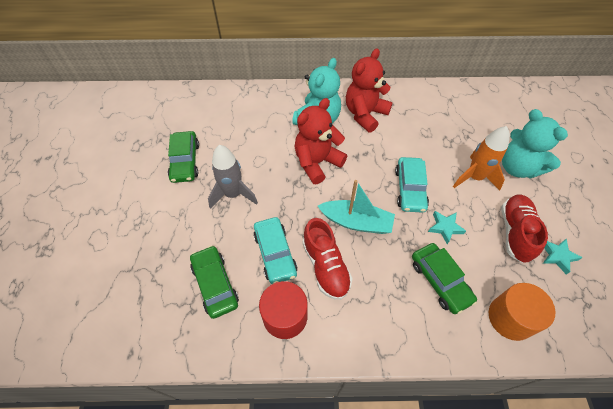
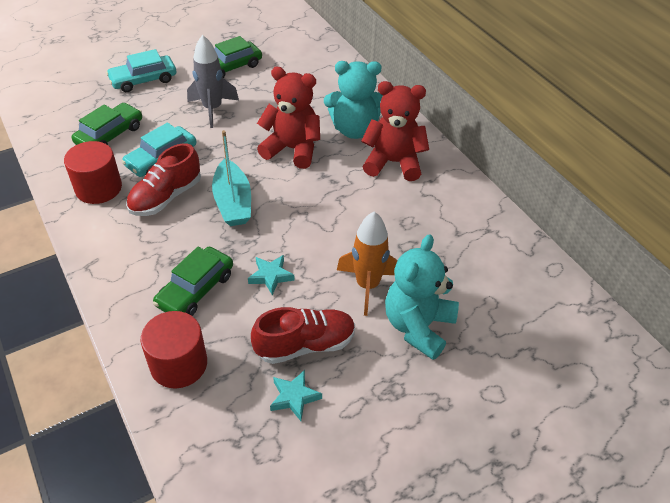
camera: 60 degrees right, 10 degrees down
(410, 189) = (307, 231): turquoise car -> turquoise car (143, 80)
(510, 318) = (179, 364): orange cylinder -> red cylinder

